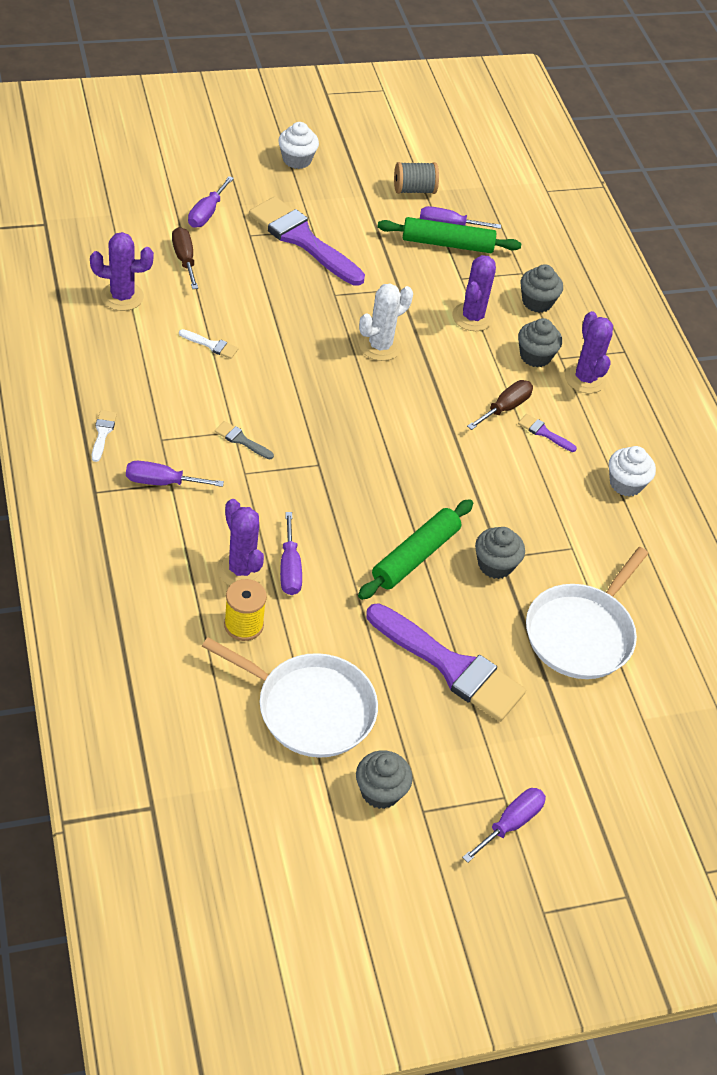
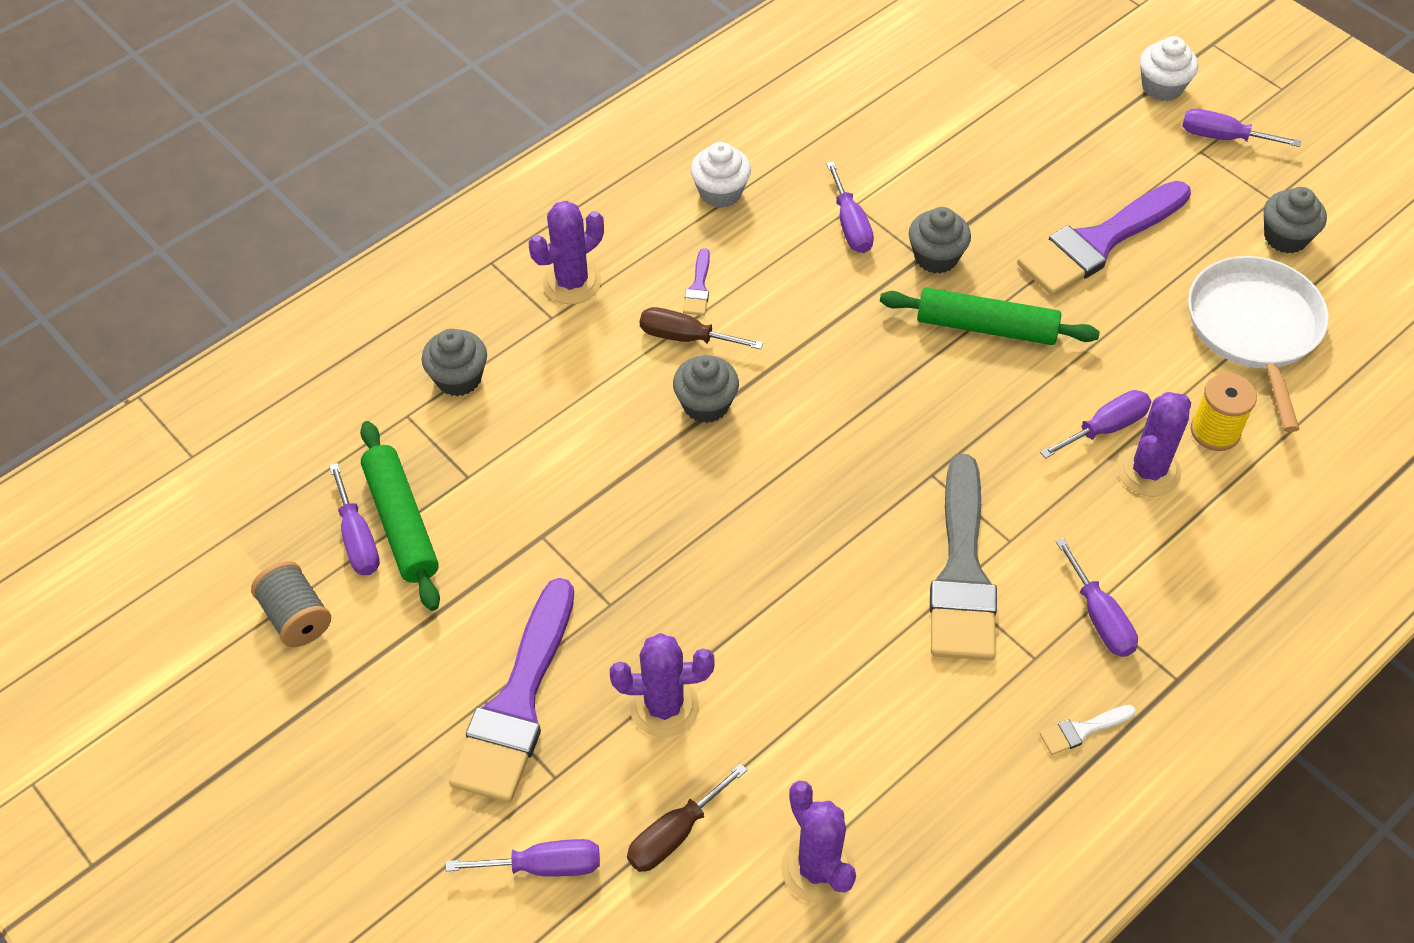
camera: 110 degrees left, 5 degrees up
(211, 345) = (825, 697): white brush -> none
(241, 440) = (962, 571): grey brush -> grey brush, size x2.47
(297, 160) = (318, 812): white cupcake -> white cupcake (1162, 87)
(380, 346) = (675, 506): white cactus -> none
(450, 666) = (1098, 242): purple brush -> purple brush turned 135 degrees counterclockwise
(472, 317) = (541, 433): purple cactus -> purple cactus (664, 706)
(535, 356) = (568, 342): grey cupcake -> grey cupcake (706, 404)
(554, 535) = (850, 225): none -> purple screwdriver
(581, 633) = (962, 161): white pan -> none

